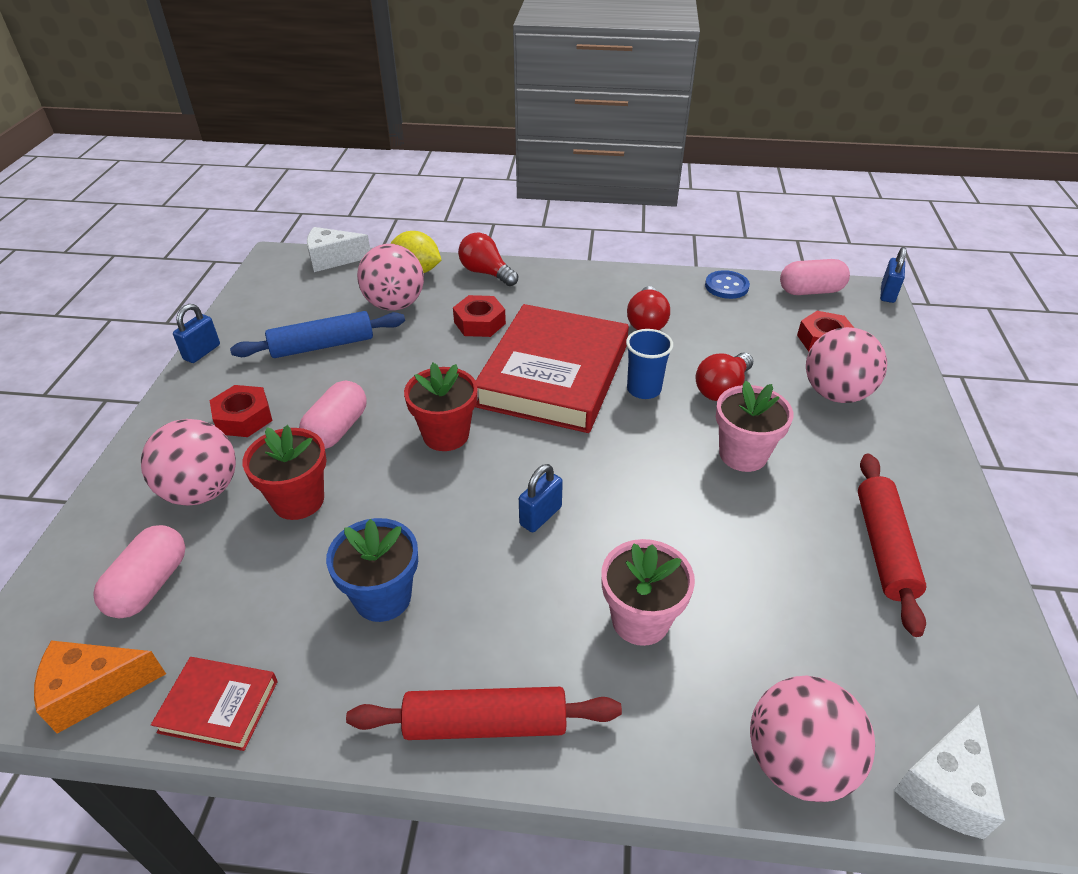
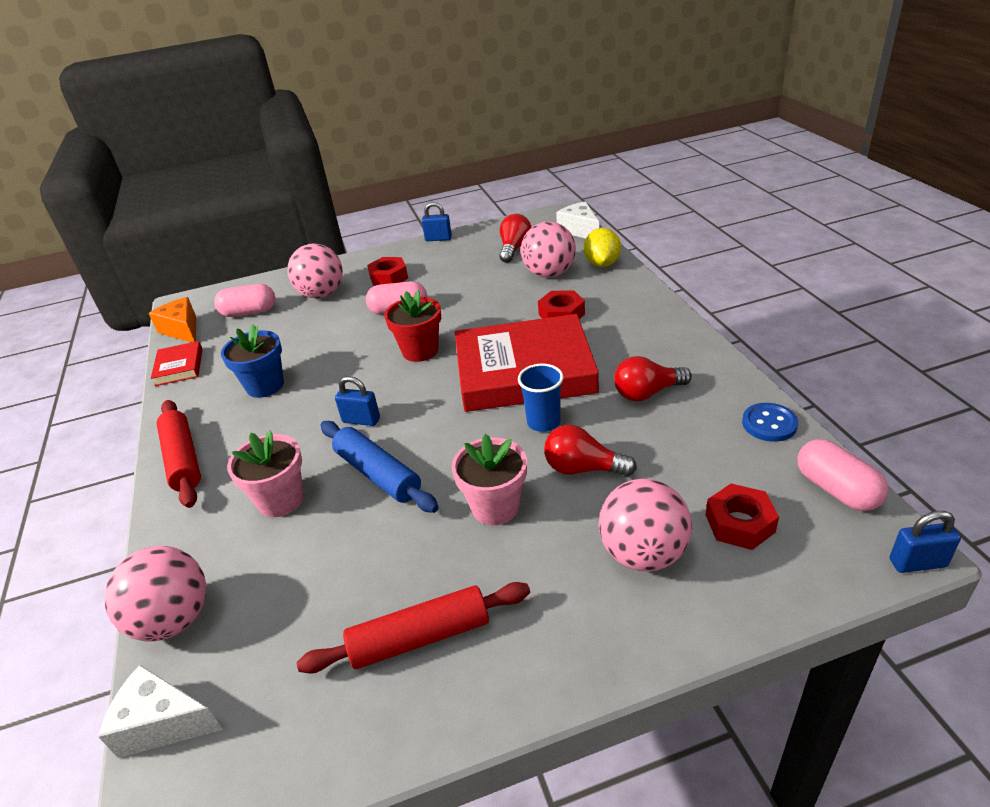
camera: 70 degrees right, 5 degrees down
(298, 500) = (329, 325): red flower pot -> none
(322, 346) = (478, 270): blue rolling pin -> blue rolling pin (378, 474)
(486, 273) = (633, 291): red light bulb -> red light bulb (514, 249)

